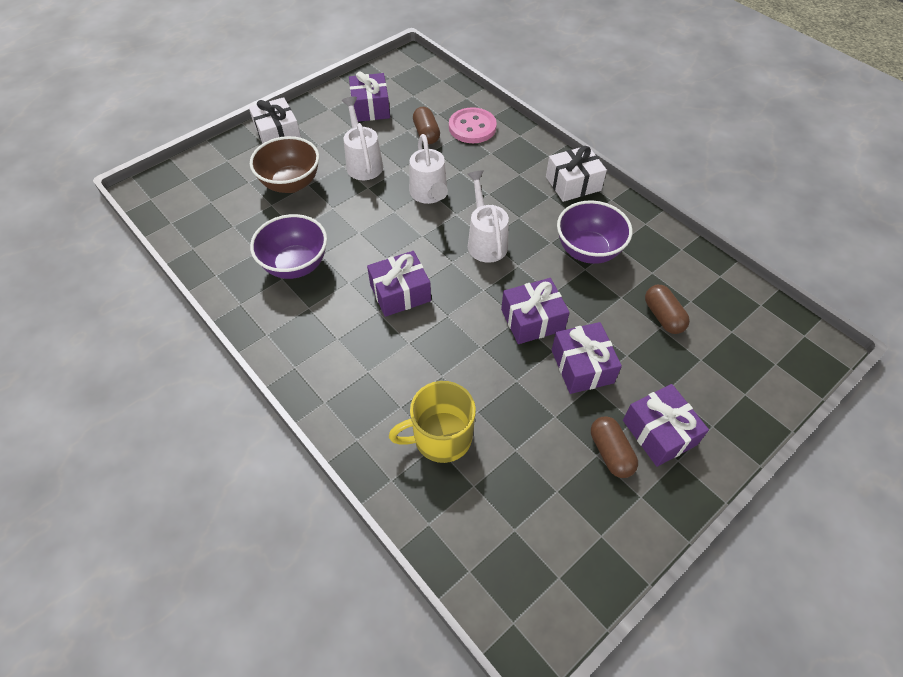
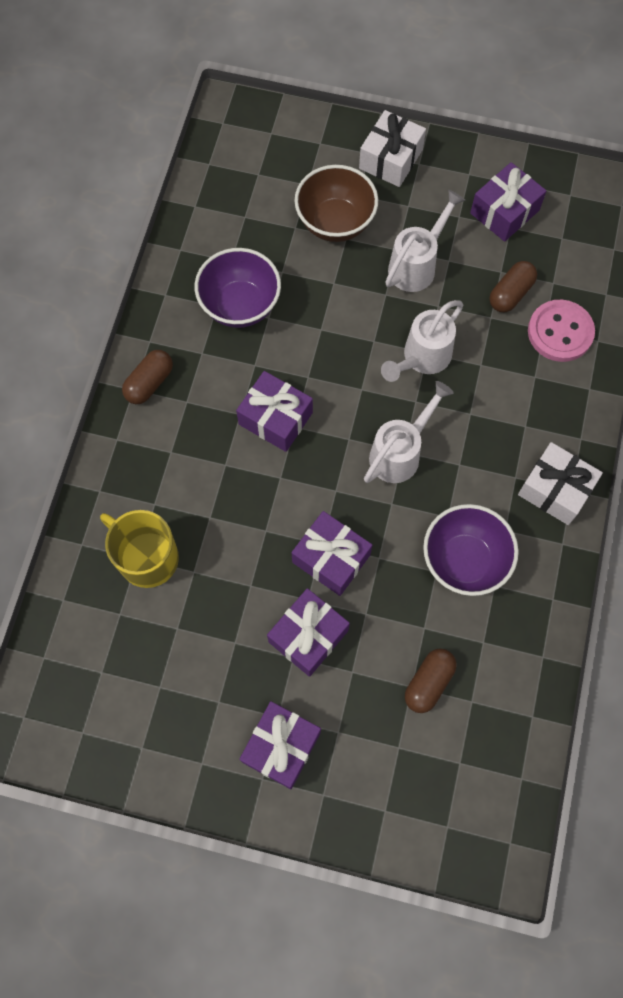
camera: 55 degrees right, 15 degrees up
(610, 452) = (229, 713): brown capsule -> brown capsule (149, 383)

